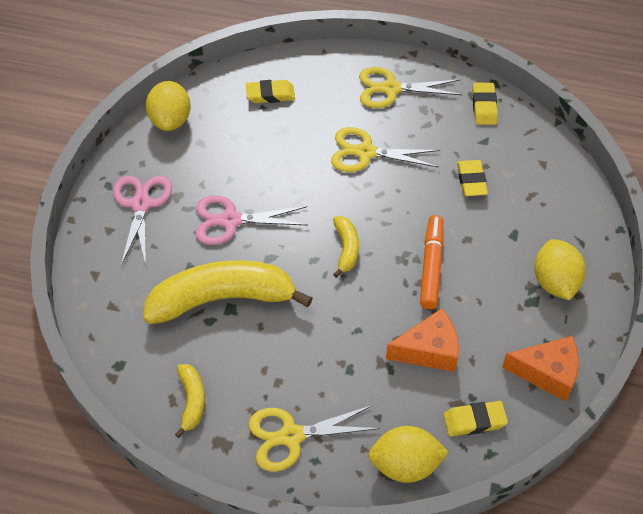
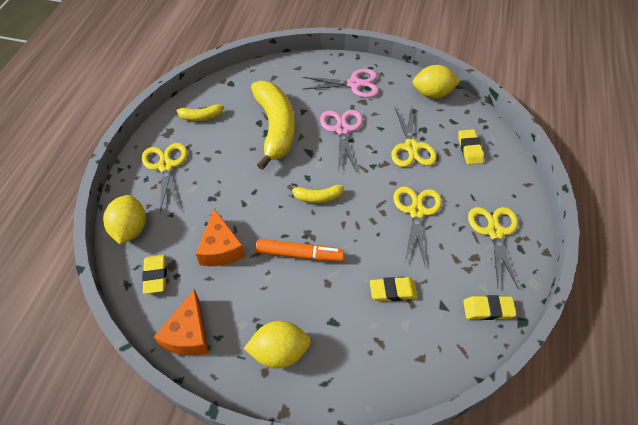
camera: 90 degrees right, 0 degrees up
(265, 150) = (411, 147): none -> yellow scissors

